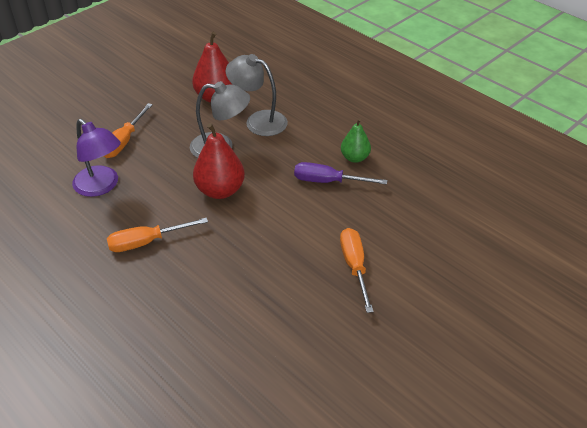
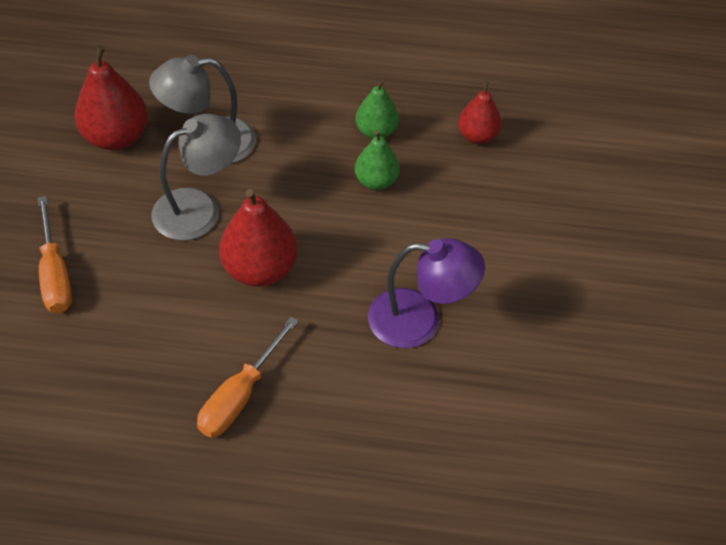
camera: 40 degrees left, 10 degrees up
(101, 186) = (95, 358): purple lamp -> purple lamp (419, 320)
(328, 181) = (376, 181): purple screwdriver -> green pear
(354, 266) = (505, 273): orange screwdriver -> none
(414, 189) = (477, 136): none -> red pear

